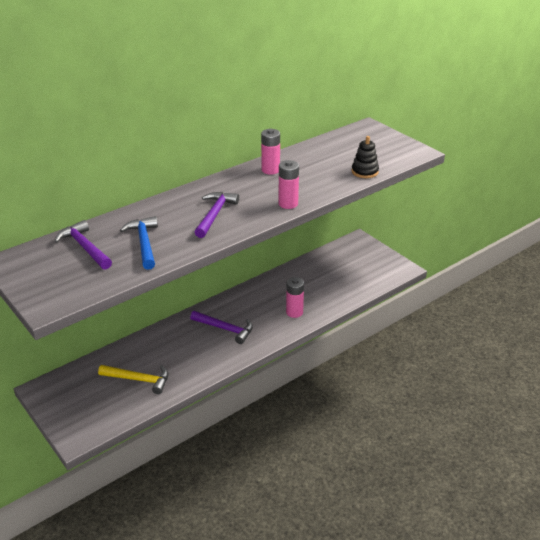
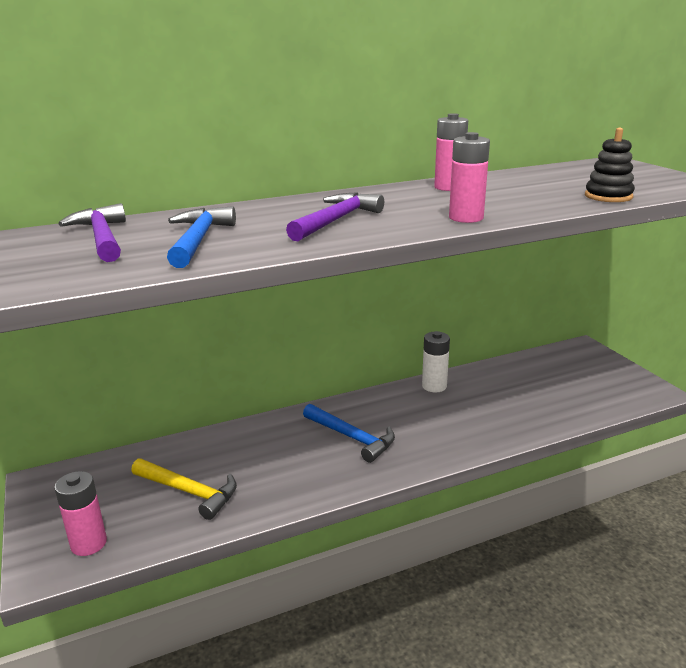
camera: 15 degrees right, 10 degrees down
(225, 329) = (351, 437): purple hammer -> blue hammer
(267, 284) = (434, 386): none -> white battery
(294, 312) = (468, 429): pink battery -> pink battery (89, 543)

